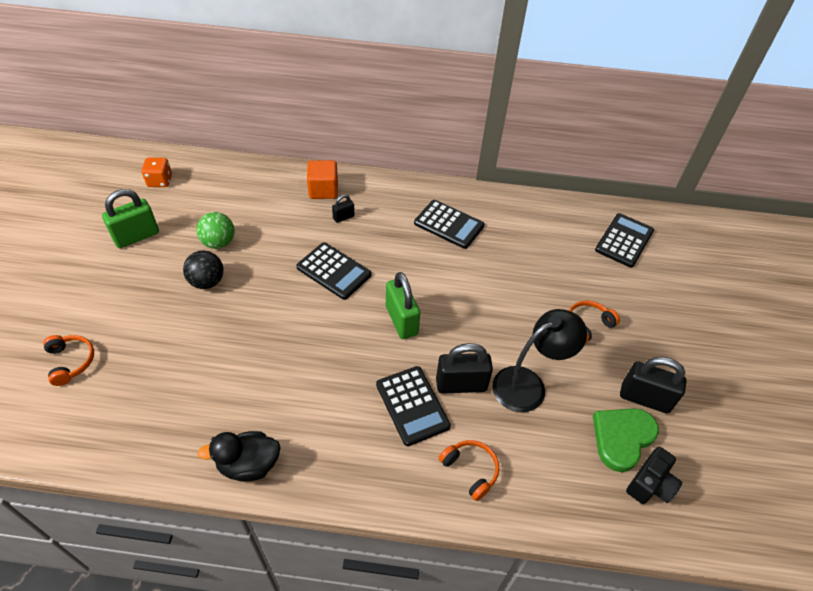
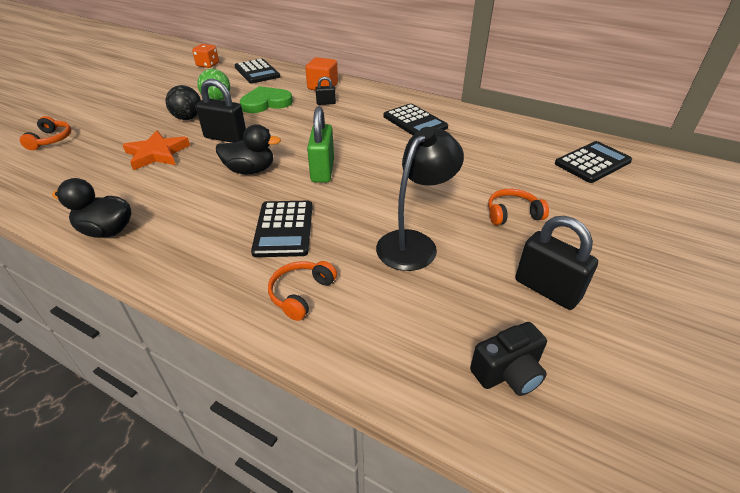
camera: 25 degrees right, 10 degrees down
(136, 236) = (164, 87): green padlock -> none
(216, 347) = (157, 154): none -> orange star
(331, 341) = (250, 170): none -> black duck
(333, 271) = (290, 130): black calculator -> black calculator (257, 72)
(461, 384) = (343, 226): black padlock -> black padlock (225, 137)
(470, 470) = (301, 293): orange headphones -> orange headphones turned 135 degrees counterclockwise
(528, 384) = (414, 243): black lamp -> black lamp turned 45 degrees counterclockwise
(622, 438) = (496, 317): green heart -> green heart (266, 103)

